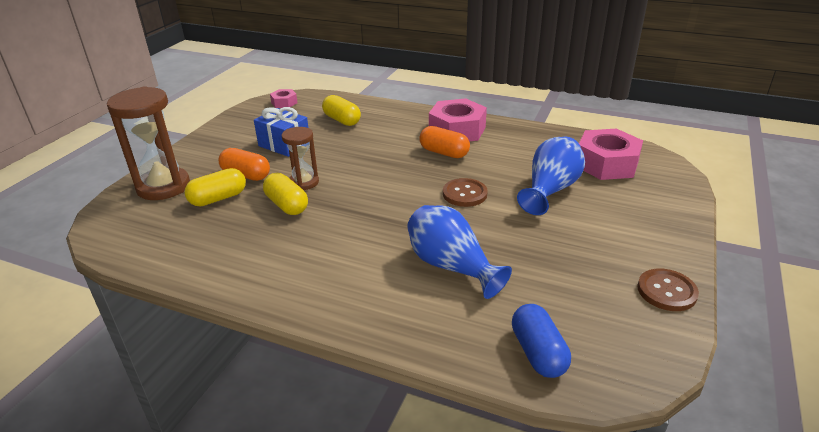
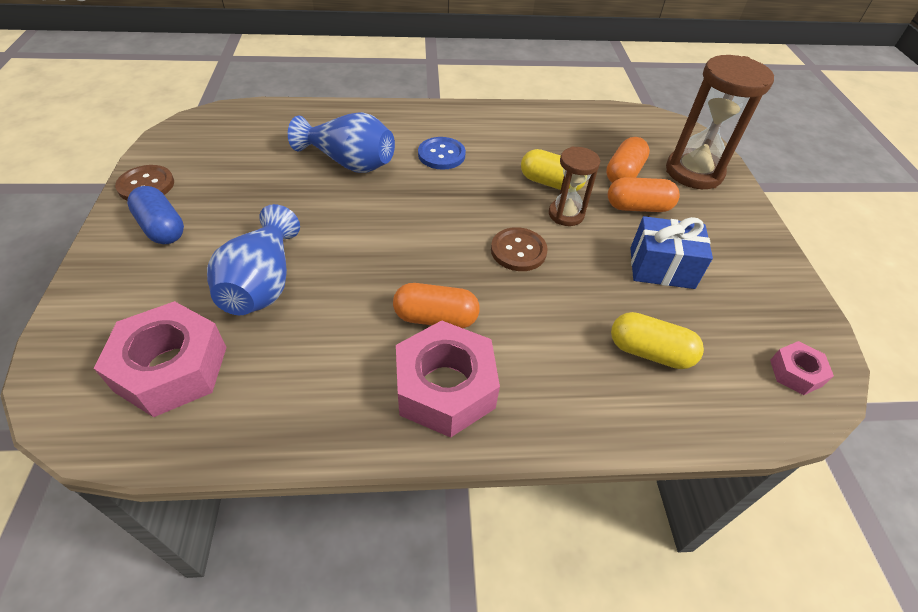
camera: 150 degrees right, 15 degrees up
(218, 198) = (623, 173): yellow capsule -> orange capsule
(355, 253) = (441, 155): none -> blue button
(464, 194) = (372, 247): brown button -> brown button (518, 251)
(538, 353) = (262, 121): blue capsule -> blue capsule (162, 228)

